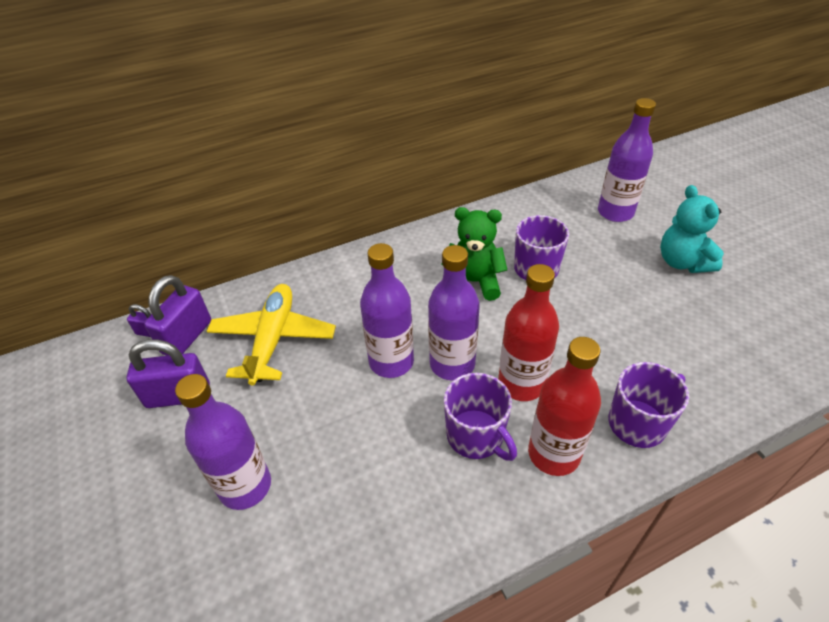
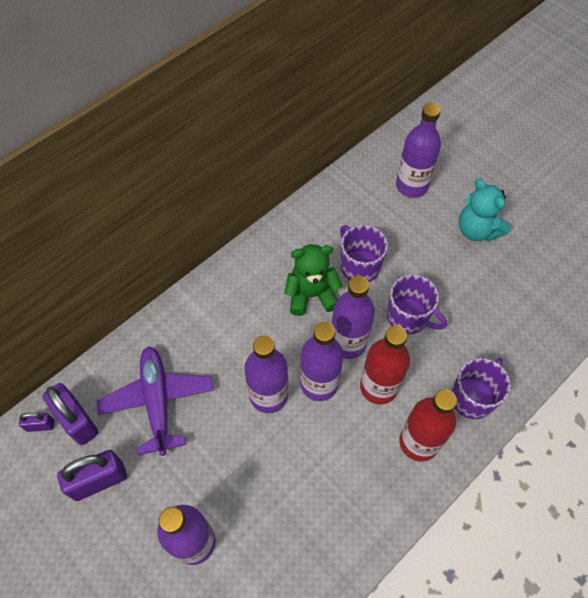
camera: 20 degrees left, 15 degrees up
(187, 337) = (77, 421): purple padlock -> purple padlock turned 45 degrees counterclockwise
(273, 339) = (158, 401): yellow plane -> purple plane
(476, 436) = (357, 444): purple mug -> purple mug (408, 317)
(499, 333) = (348, 343): none -> purple bottle

